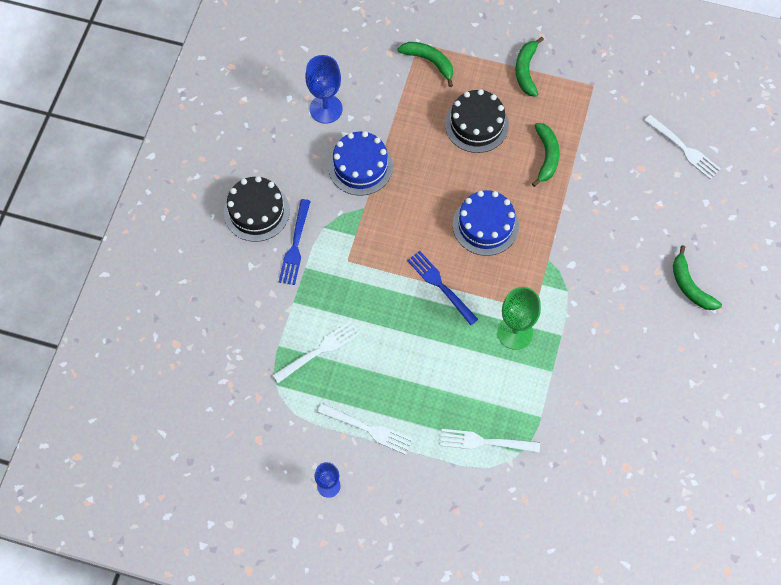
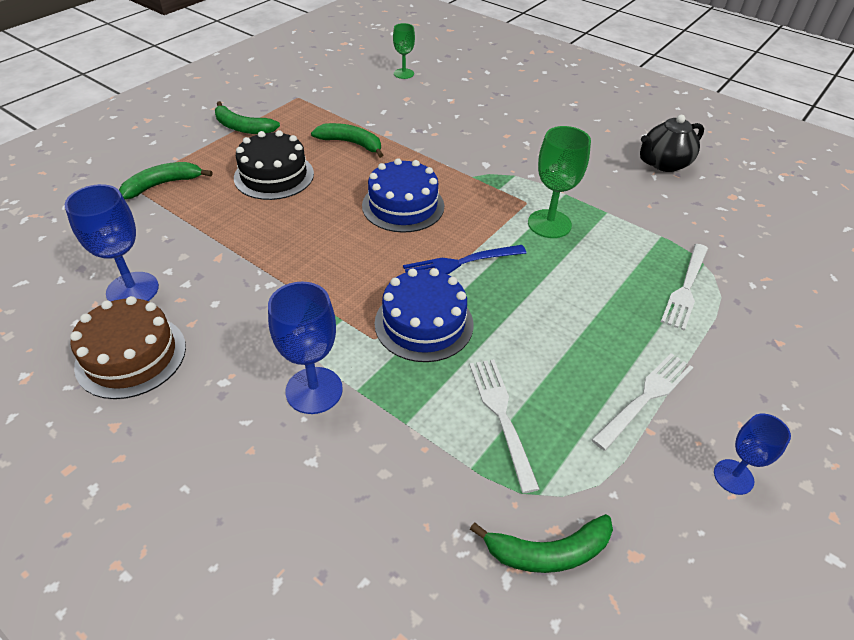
camera: 70 degrees left, 20 degrees down
(256, 211) = (224, 421): black cake -> none
(278, 140) = (131, 356): none -> brown cake
(295, 245) = (314, 390): blue fork -> blue goblet
(360, 166) = (246, 283): blue cake -> blue cake (424, 323)
(648, 405) = (663, 164): none -> black teapot
(684, 148) = (403, 73): white fork -> green goblet
(690, 286) = (544, 108): green banana -> green banana (548, 552)

